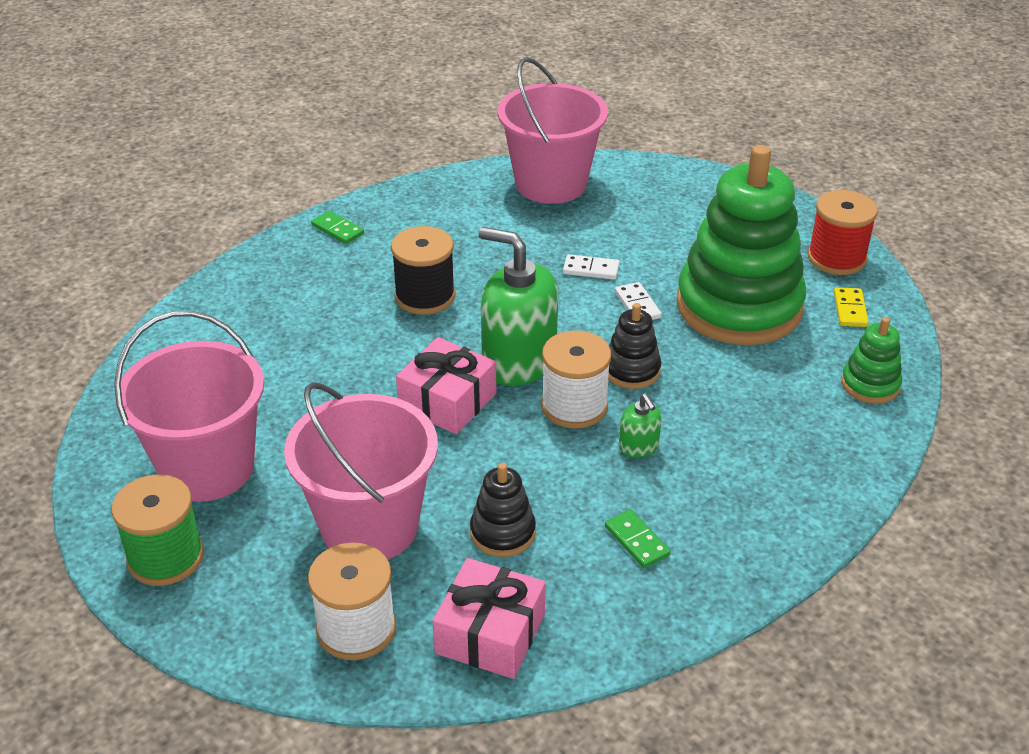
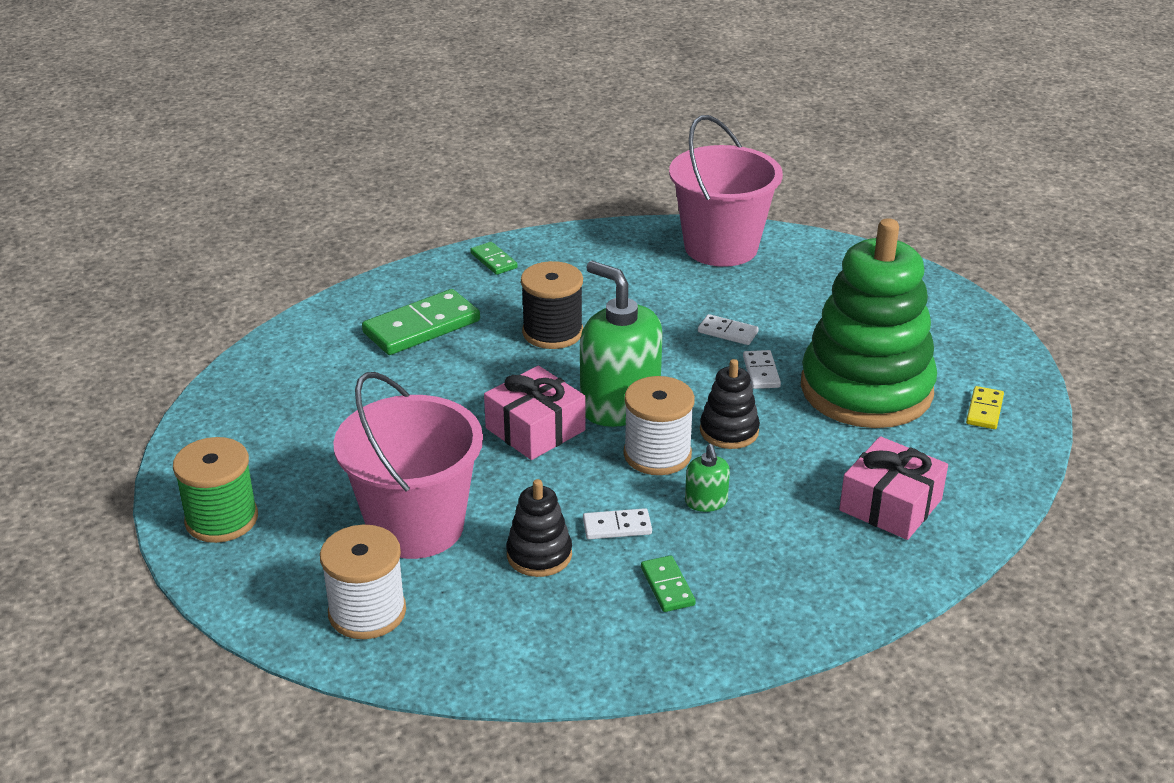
camera: 15 degrees right, 5 degrees down
(207, 468) = (289, 450): pink bucket -> none
(292, 311) = (421, 327): none -> green domino
(490, 634) = (490, 641): pink gift -> pink gift (890, 505)
(565, 488) = (617, 527): none -> white domino
(836, 258) = (991, 359): red spool -> none
(870, 384) = (974, 485): green stacking toy -> none

